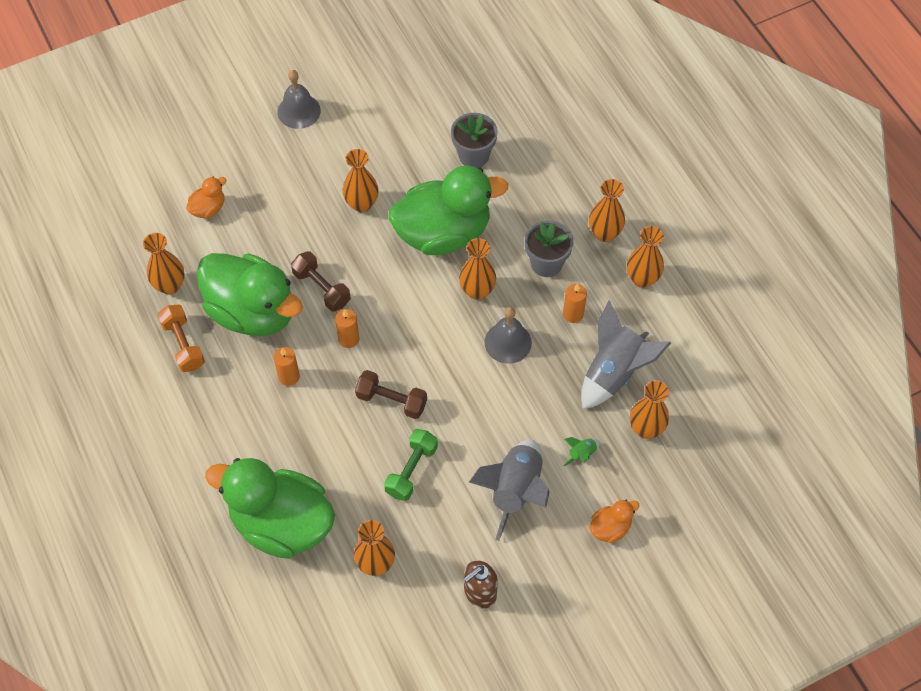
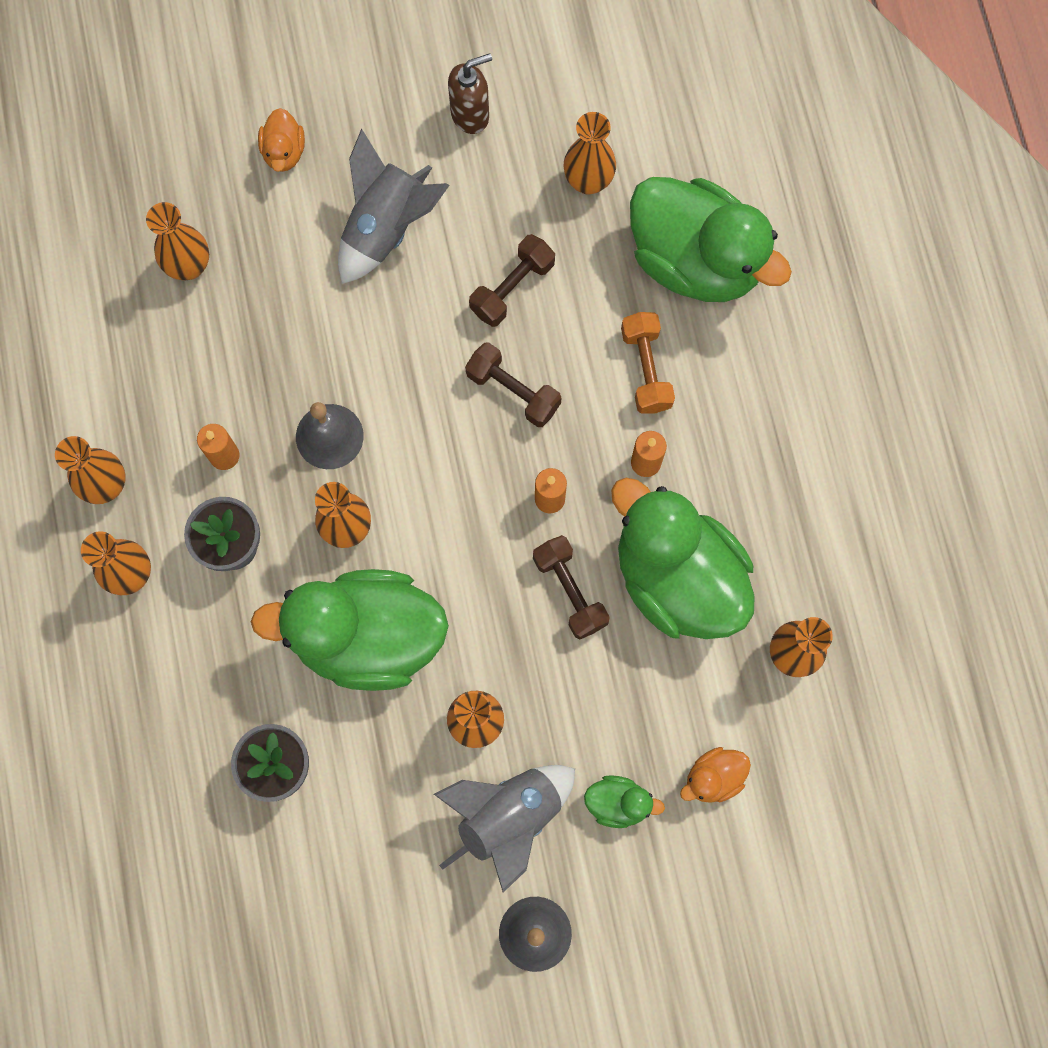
camera: 165 degrees left, 15 degrees up
(183, 345) = (785, 551): orange dumbbell -> orange dumbbell (646, 369)
(264, 183) = (618, 803): none -> green duck
(411, 470) = (512, 288): green dumbbell -> brown dumbbell
(582, 454) = (285, 254): green rocket -> none
(610, 528) = (284, 152): orange duck -> orange duck turned 75 degrees counterclockwise
(614, 372) = (200, 354): grey rocket -> grey rocket (509, 817)

